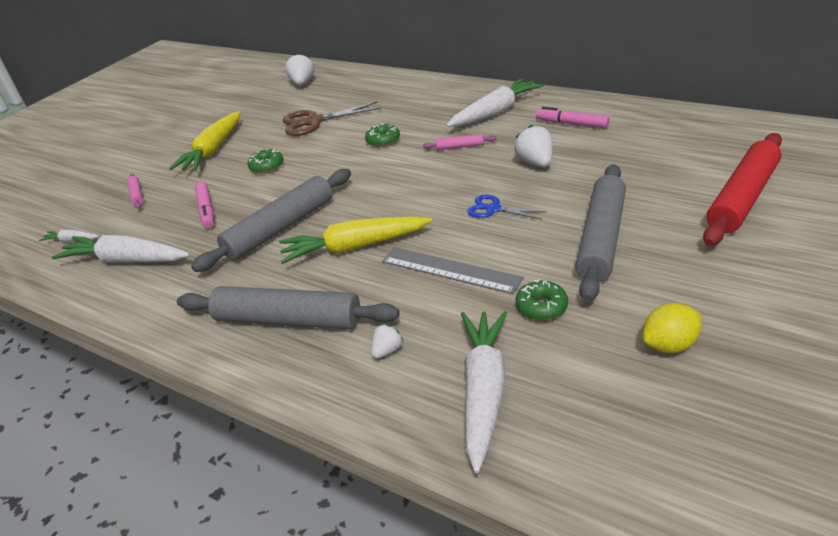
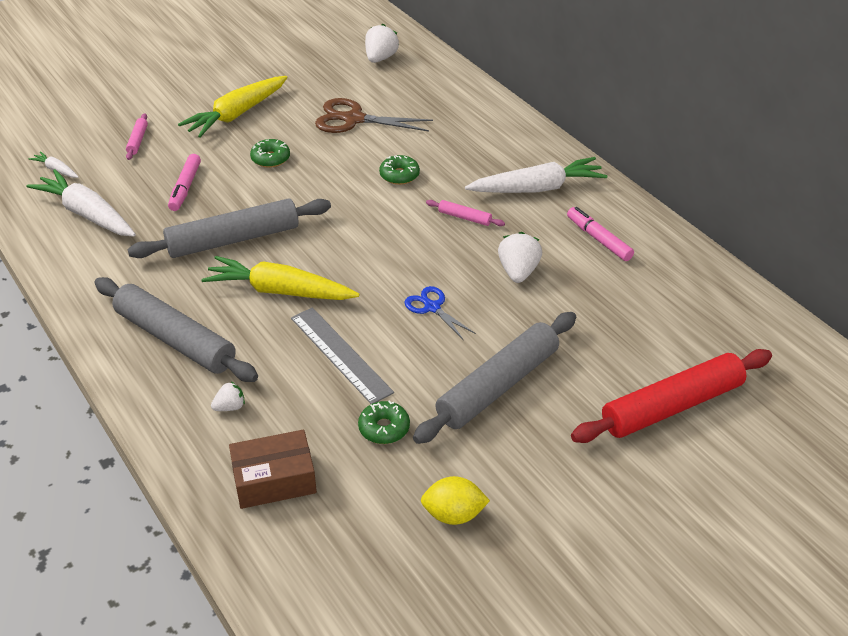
camera: 20 degrees right, 5 degrees up
(484, 391) = (274, 479): white carrot -> brown box

